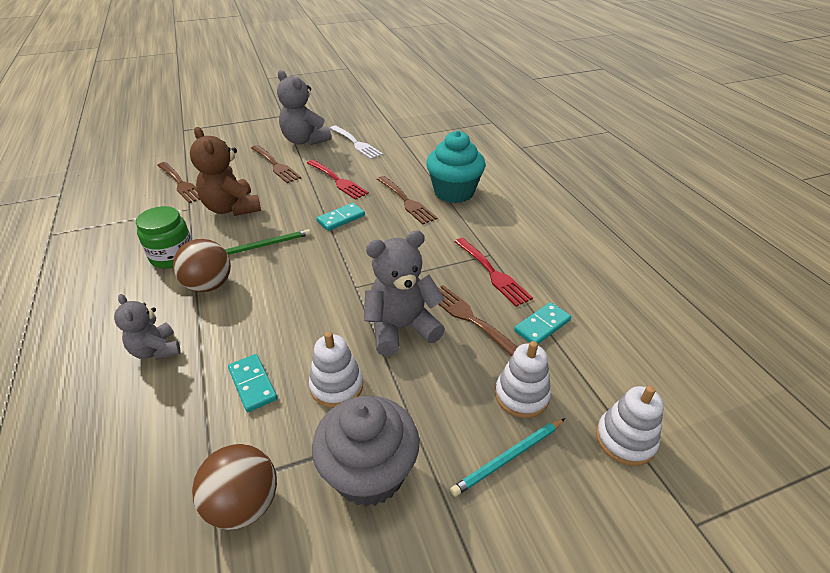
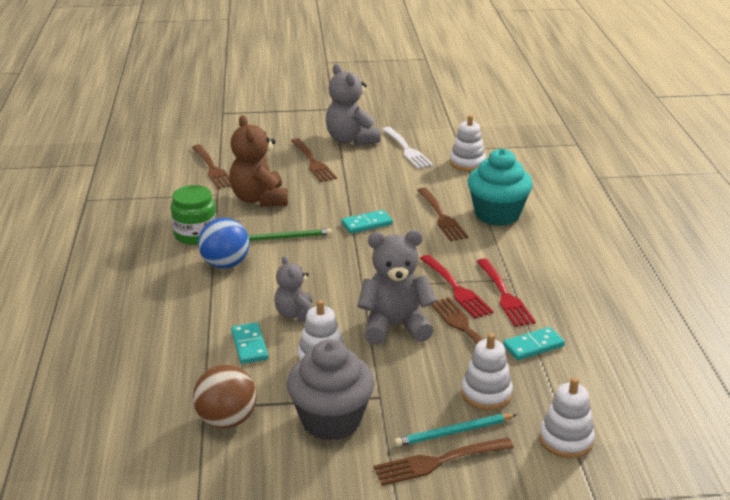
camera: 15 degrees right, 10 degrees down
(156, 350) = (172, 307): grey teddy bear -> grey teddy bear (296, 314)
(209, 285) = (225, 264): brown ball -> blue ball
(338, 180) = (375, 186): red fork -> red fork (456, 289)
(411, 149) = (467, 163): none -> white stacking toy
(507, 508) = (438, 462): none -> brown fork

